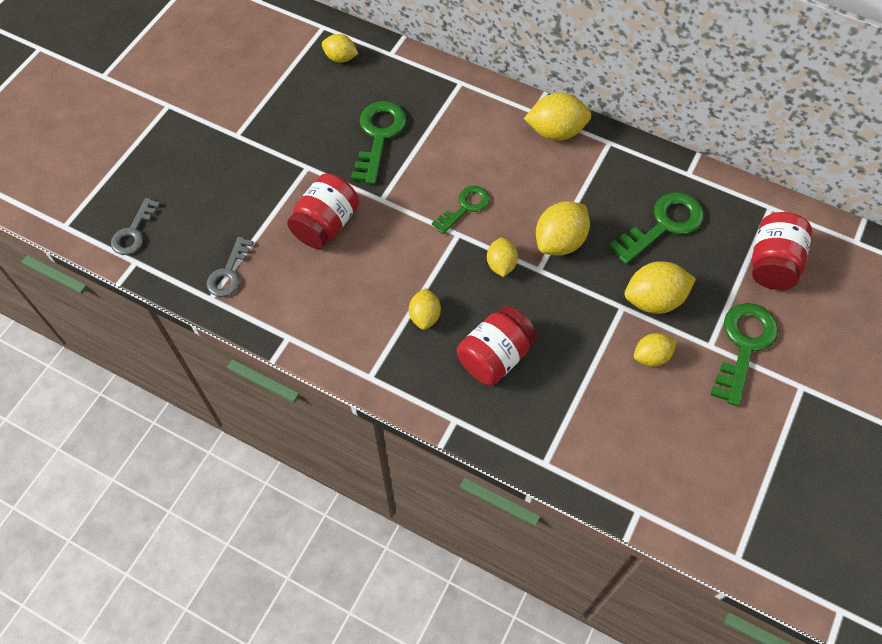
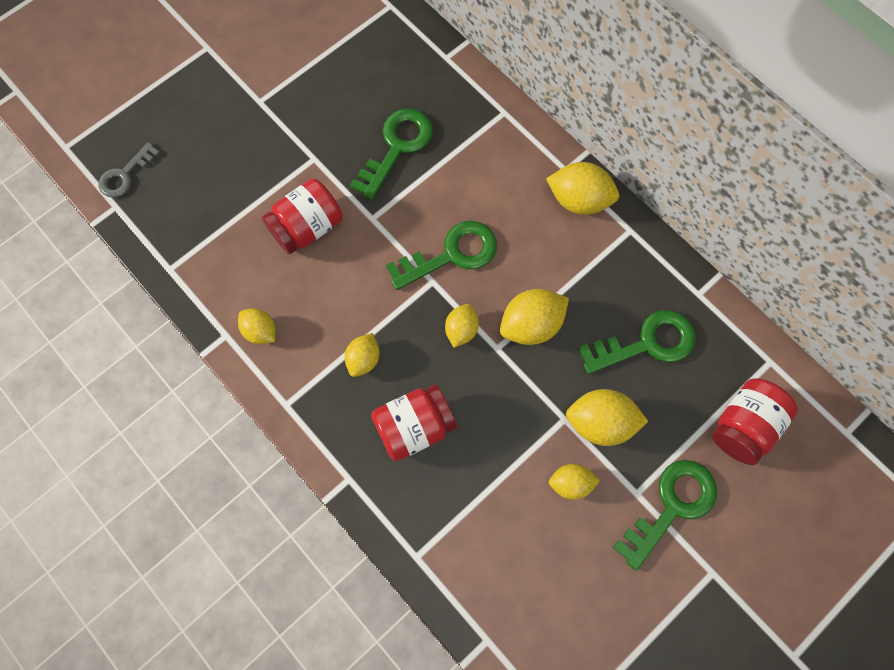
camera: 20 degrees right, 10 degrees up
(229, 273) = (196, 248): grey key -> none
(340, 58) = (394, 46): yellow lemon -> yellow lemon (260, 331)
(465, 207) = (451, 254): green key -> green key, size x1.58

